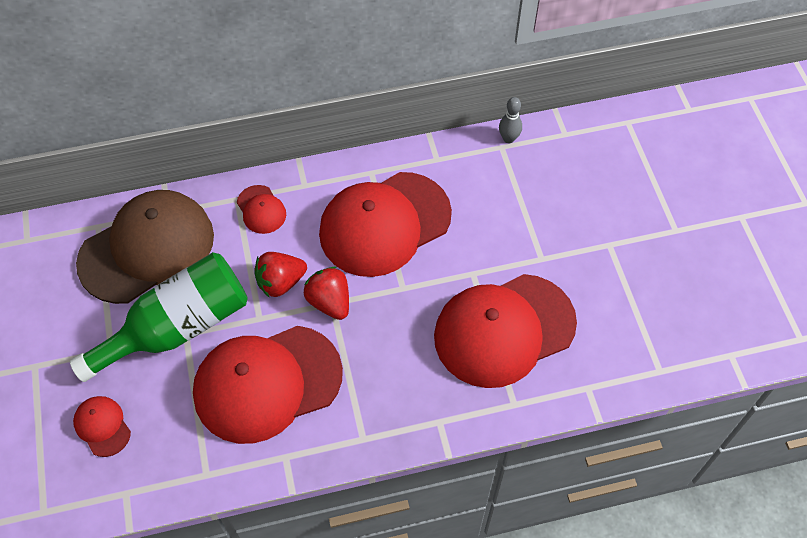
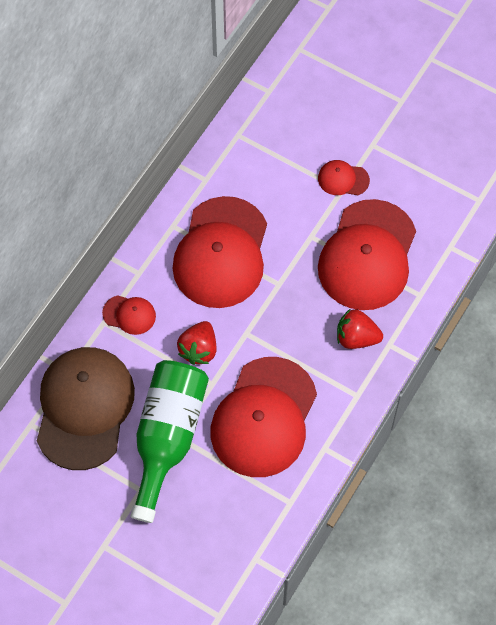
camera: 45 degrees left, 5 degrees up
(102, 426) = (193, 537): red cap -> red cap (343, 179)
(330, 302) = (244, 333): red strawberry -> red strawberry (356, 338)
(508, 138) = (236, 125): grey bowling pin -> none

